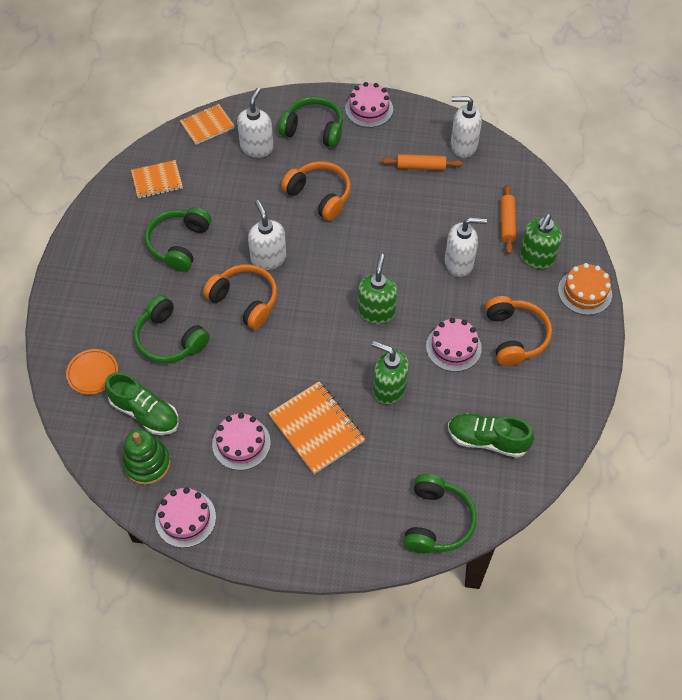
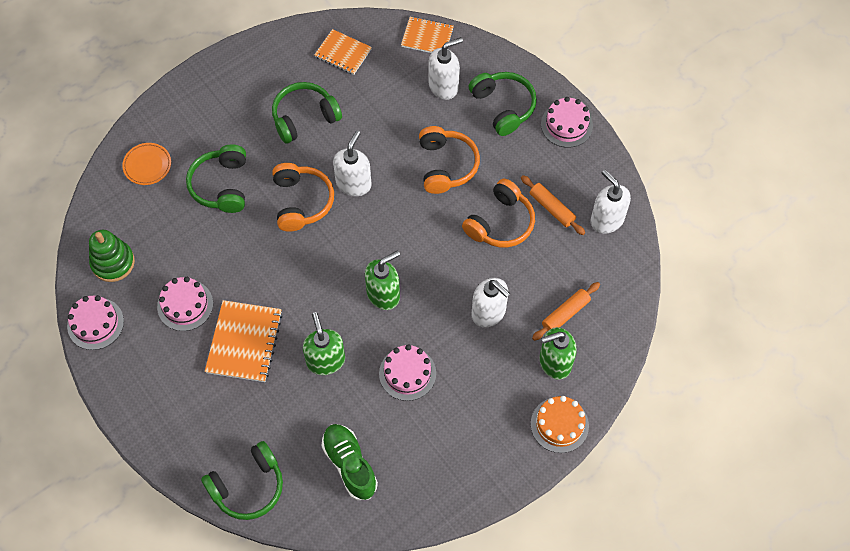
camera: 45 degrees right, 5 degrees up
(145, 413) = (149, 225): green shoe -> none
(515, 336) = (462, 408): orange headphones -> orange headphones (500, 223)

